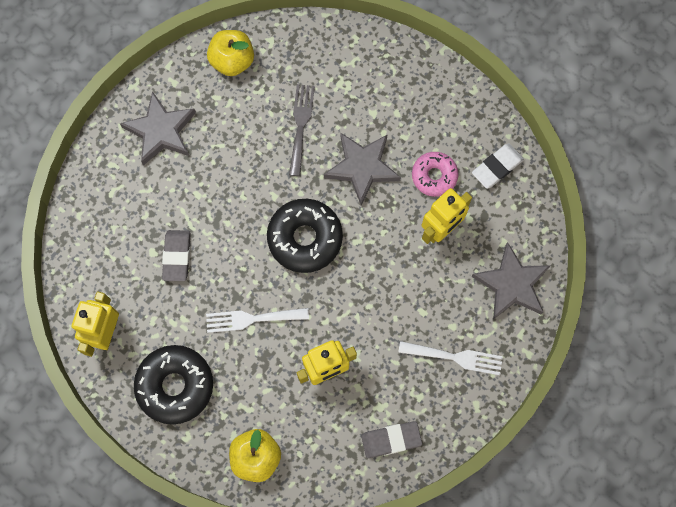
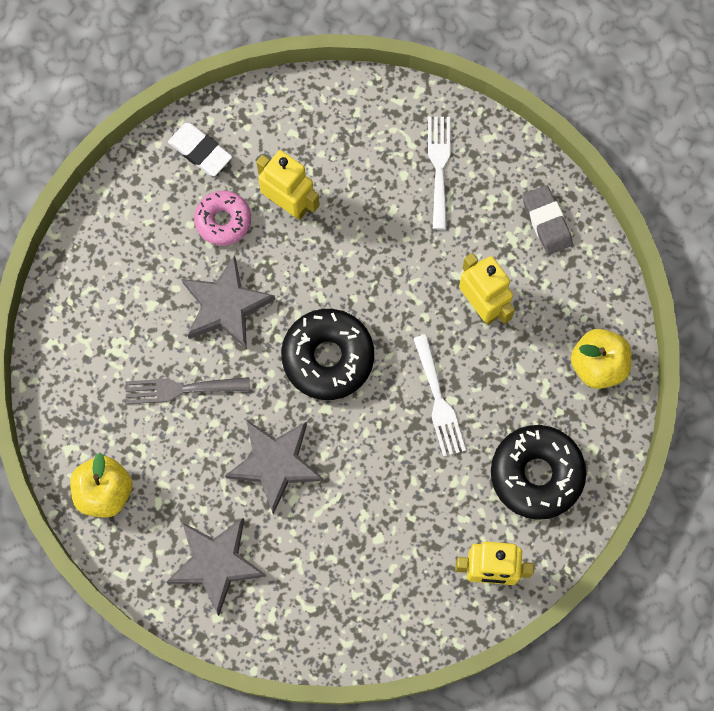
camera: 100 degrees left, 0 degrees up
(177, 256) = (378, 507): grey eraser -> none
(512, 284) = (341, 117): grey star -> grey star (275, 464)

